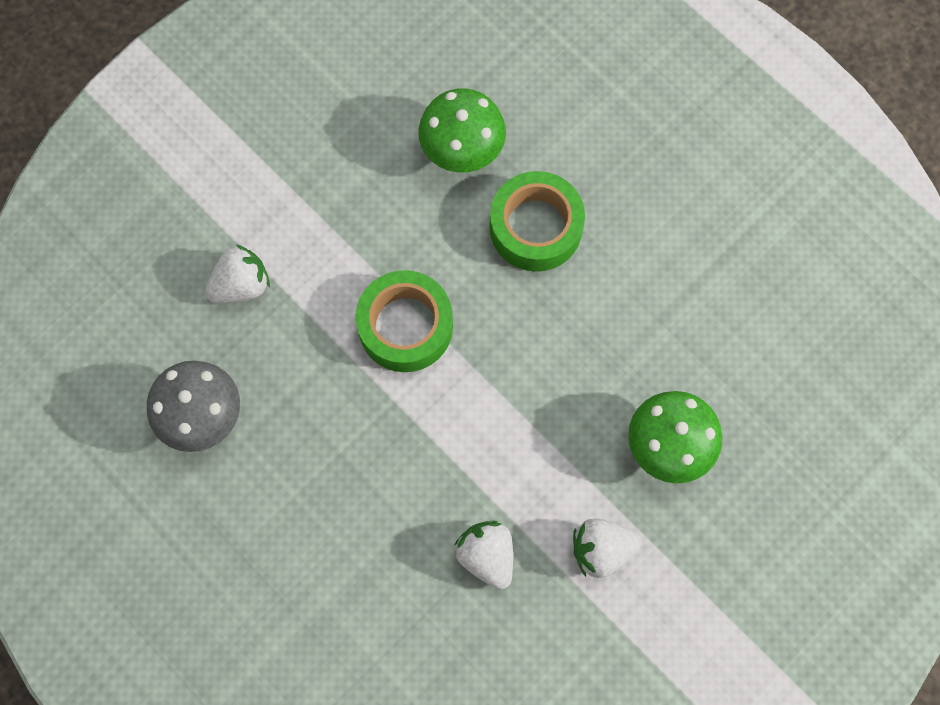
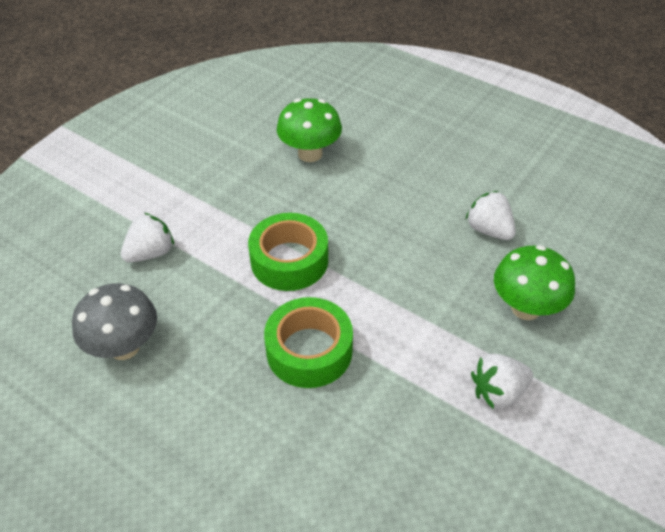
camera: 10 degrees left, 25 degrees down
(487, 556) = (398, 413): white strawberry -> white strawberry (489, 230)
(535, 227) = (376, 188): green tape -> green tape (309, 350)

